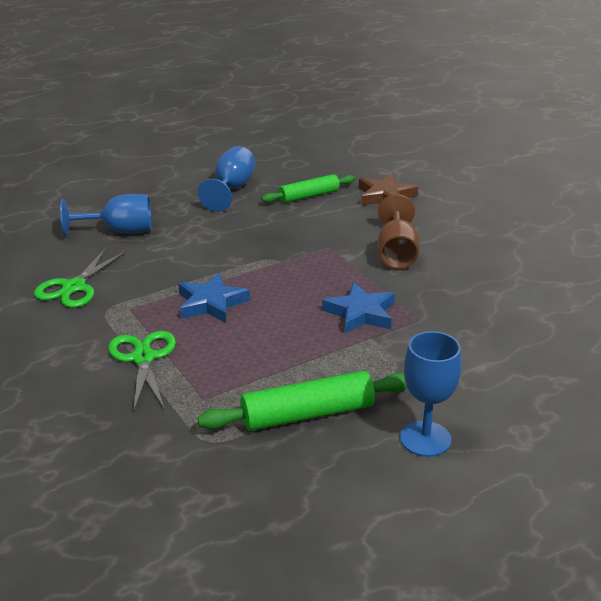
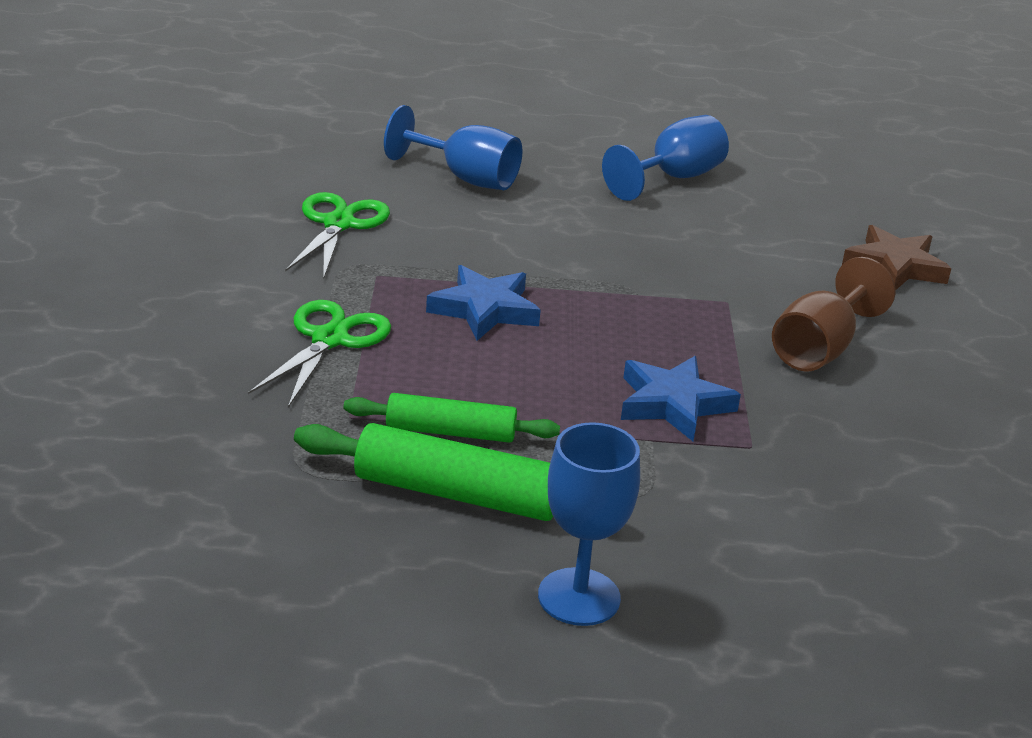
camera: 30 degrees right, 0 degrees up
(74, 287) = (338, 224): green scissors -> green scissors turned 135 degrees clockwise
(309, 196) = (776, 225): green rolling pin -> green rolling pin (450, 432)

